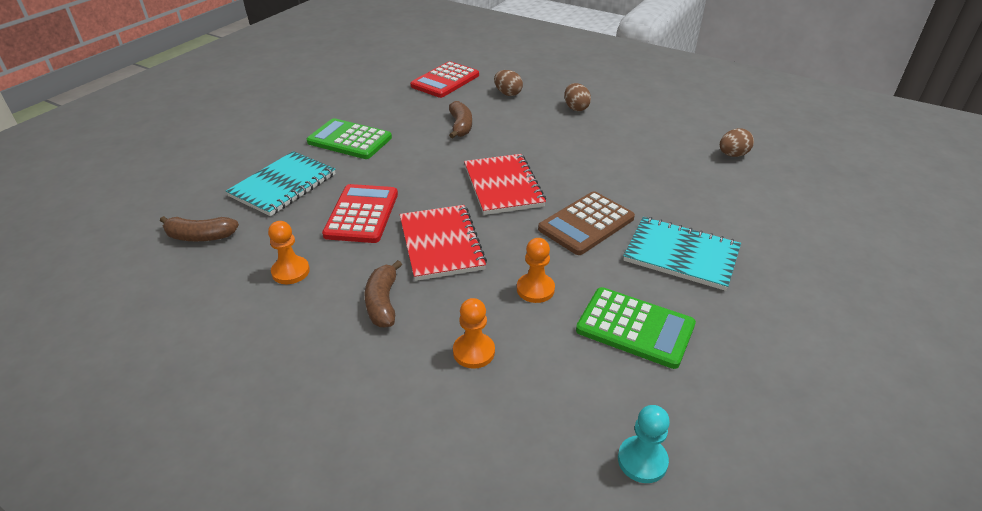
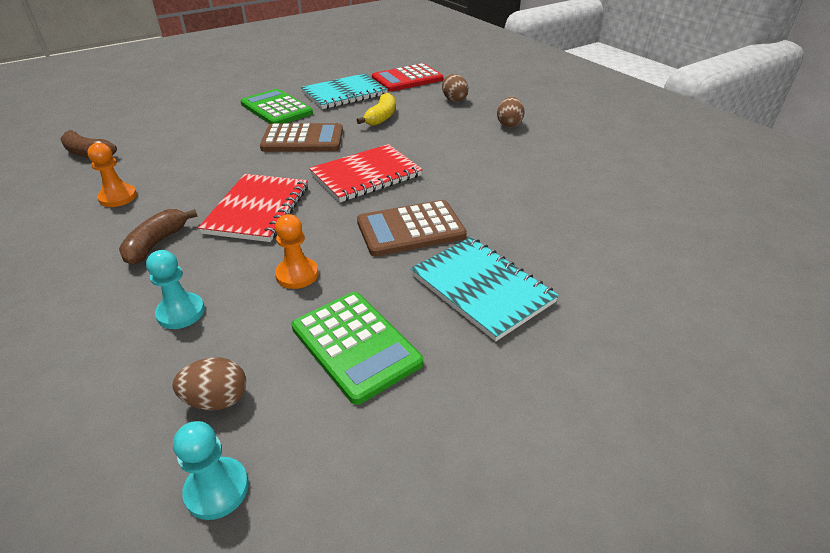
camera: 25 degrees right, 0 degrees up
(283, 185) = (188, 131): turquoise notebook -> turquoise notebook (344, 94)
(362, 214) = (221, 168): red calculator -> none
(410, 166) = (303, 139): none -> brown calculator
(460, 126) = (381, 117): brown banana -> yellow banana
(474, 352) = (181, 312): orange pawn -> turquoise pawn
(503, 186) = (366, 175): red notebook -> red notebook turned 45 degrees clockwise
(732, 155) = (644, 204): brown egg -> brown egg (217, 400)

